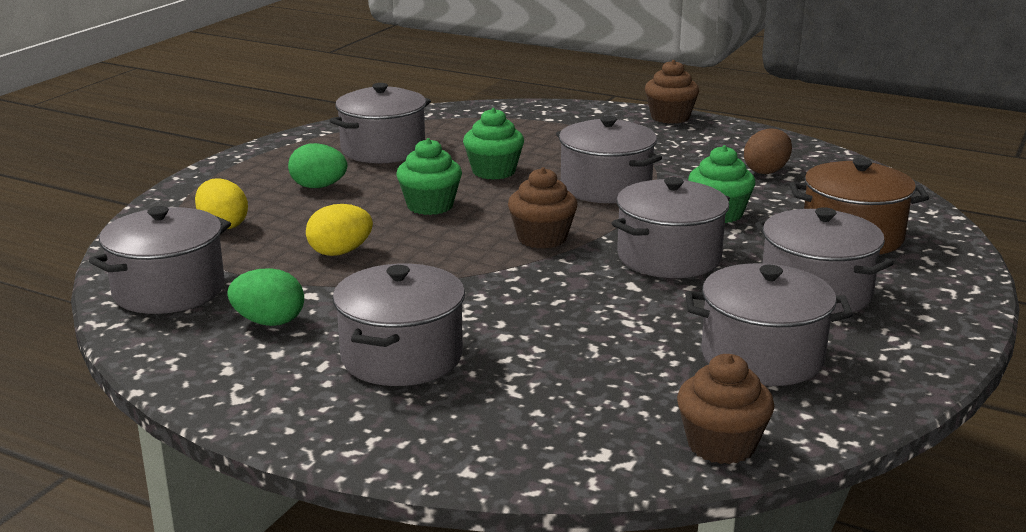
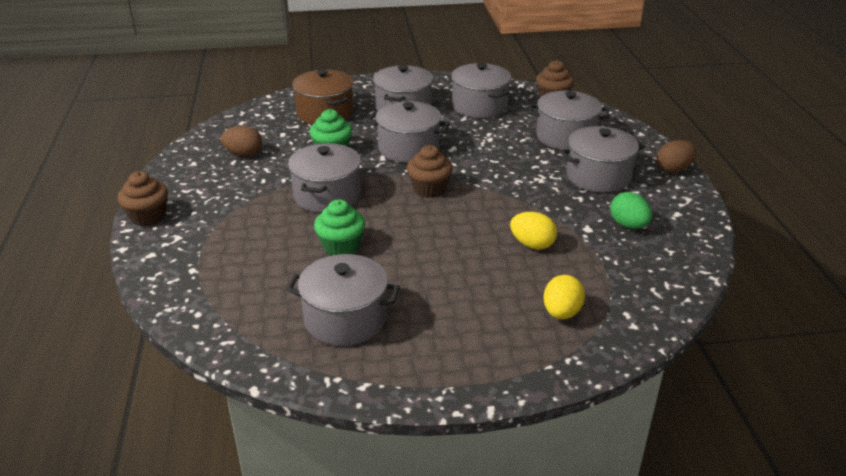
camera: 125 degrees left, 10 degrees up
(169, 290) = (654, 277): grey pot -> grey pot (565, 137)
(317, 433) = (673, 169): none -> brown egg
(318, 187) = (452, 309): green egg -> none
(430, 206) = (429, 245): green cupcake -> none

